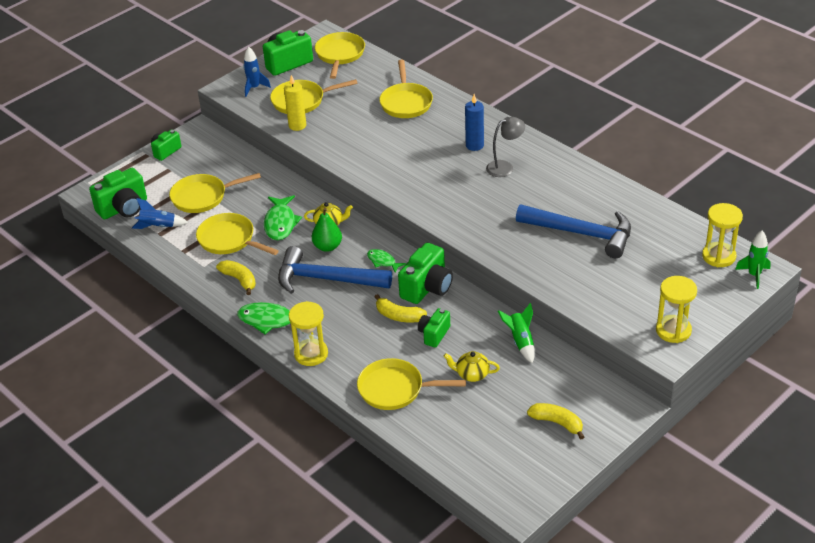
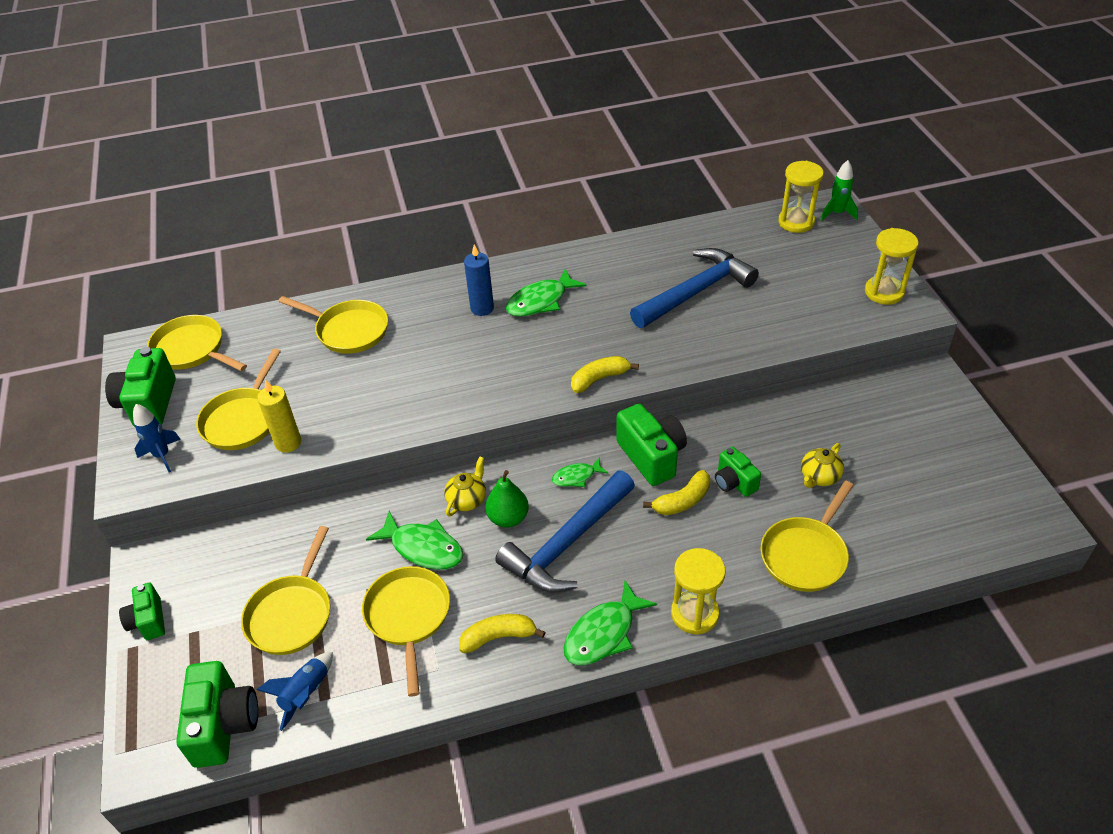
camera: 60 degrees left, 5 degrees up
(229, 240) = (408, 617): yellow pan -> yellow pan turned 105 degrees clockwise
(505, 167) = (541, 301): grey lamp -> green fish
(520, 341) = (790, 416): green rocket -> none
(557, 423) = (931, 440): yellow banana -> yellow banana (599, 379)

